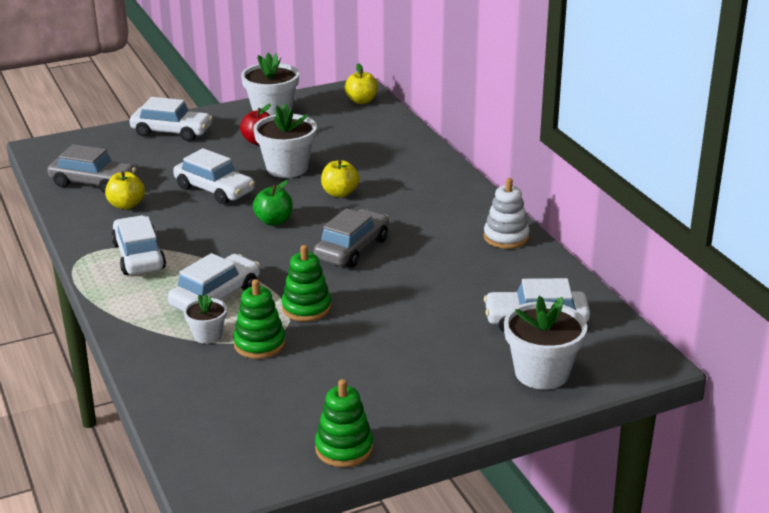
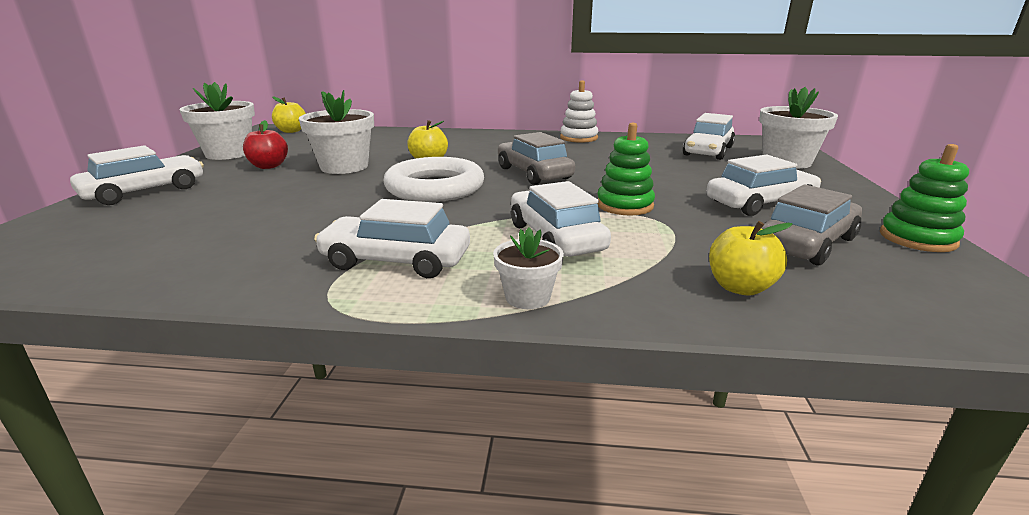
camera: 60 degrees left, 5 degrees down
(93, 183) = (142, 252): grey car -> grey car (806, 243)
(126, 205) = (251, 243): yellow apple -> yellow apple (740, 287)
(207, 335) = (644, 258): white flower pot -> white flower pot (527, 297)
(214, 190) = (320, 197): white car -> white car (760, 203)
(259, 344) = (683, 236): green stacking toy -> none
(274, 221) = (435, 187): green apple -> white ring

